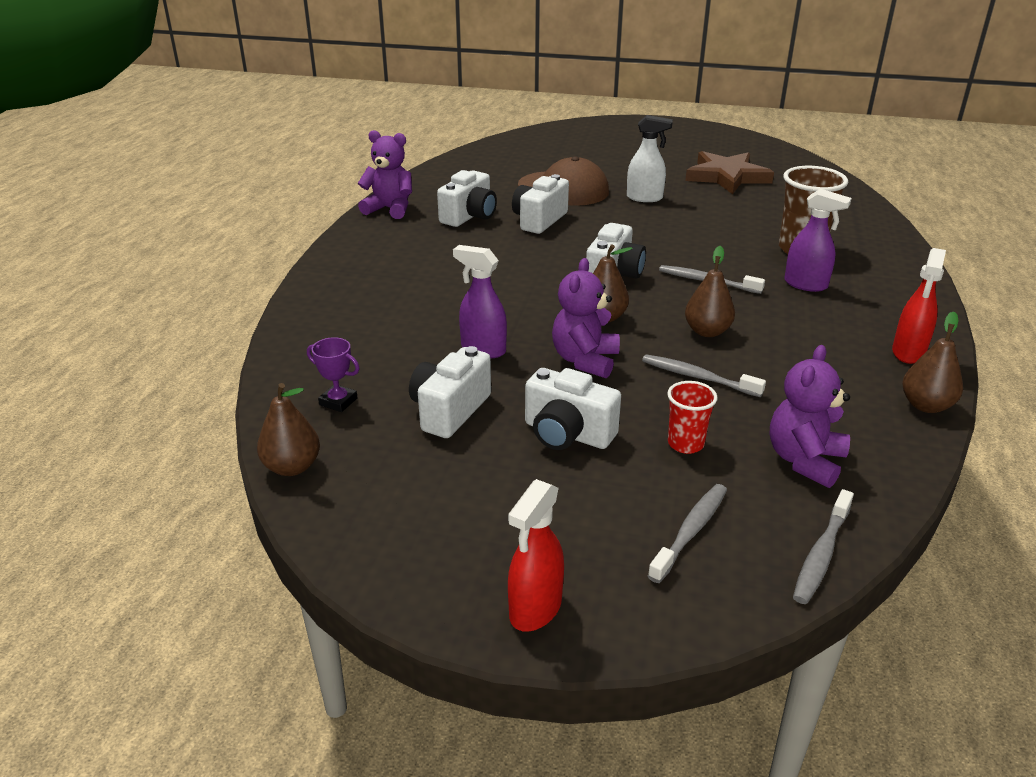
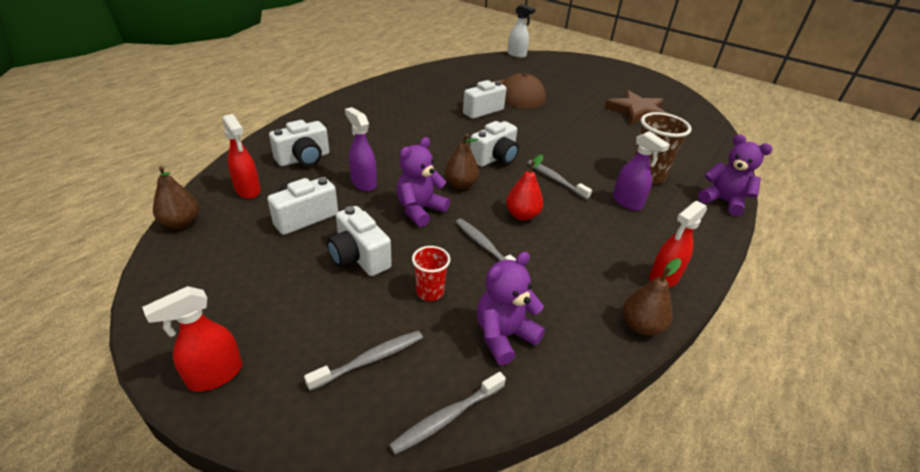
camera: 20 degrees right, 5 degrees up
(338, 401) = (248, 190): purple trophy -> red spray bottle
(390, 209) = (397, 81): purple teddy bear -> purple teddy bear (723, 201)
(469, 216) = (440, 97): white camera -> white camera (304, 159)
(645, 198) = (565, 112): white spray bottle -> white spray bottle (517, 55)
(707, 331) = (522, 215): brown pear -> red pear

